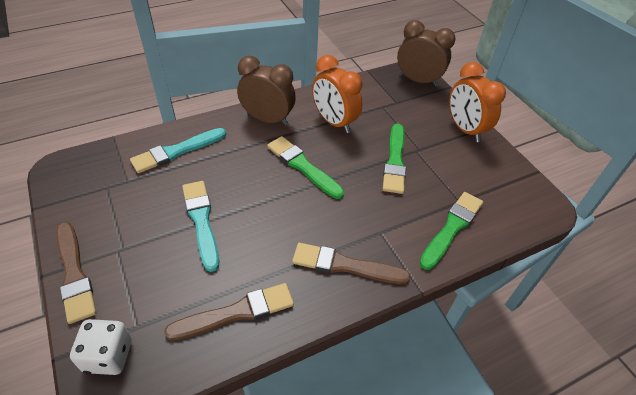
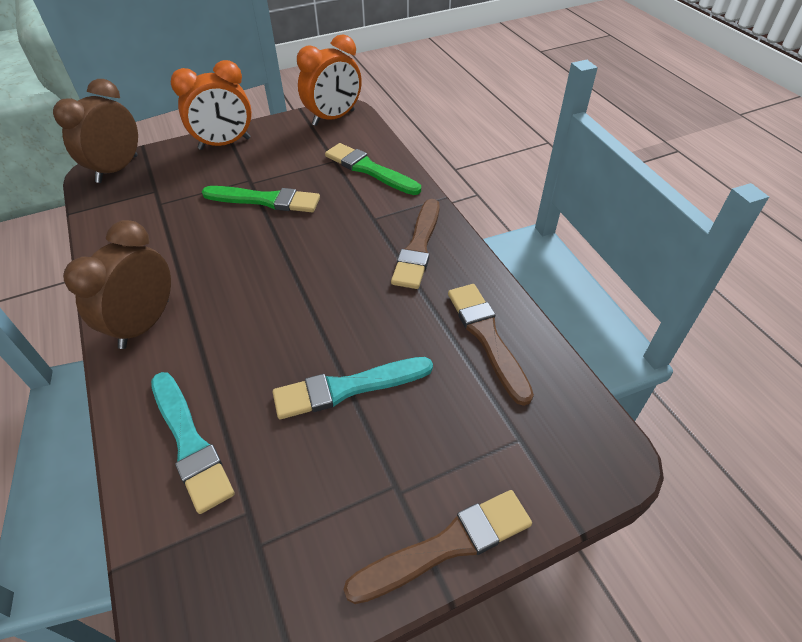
camera: 85 degrees left, 0 degrees up
(108, 355) = (565, 463): white dice -> none
(303, 166) = (258, 282): green brush -> none
(334, 122) = (176, 250): orange clock -> orange clock (334, 118)

